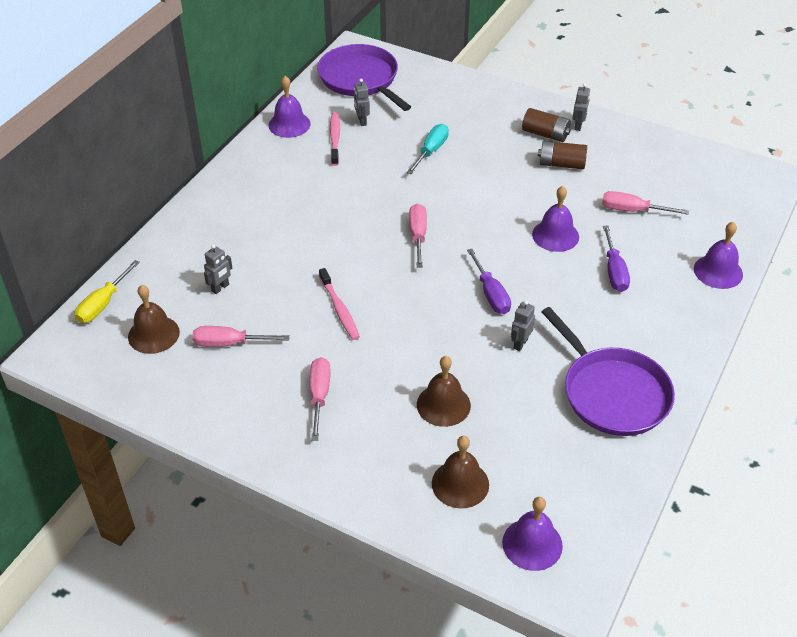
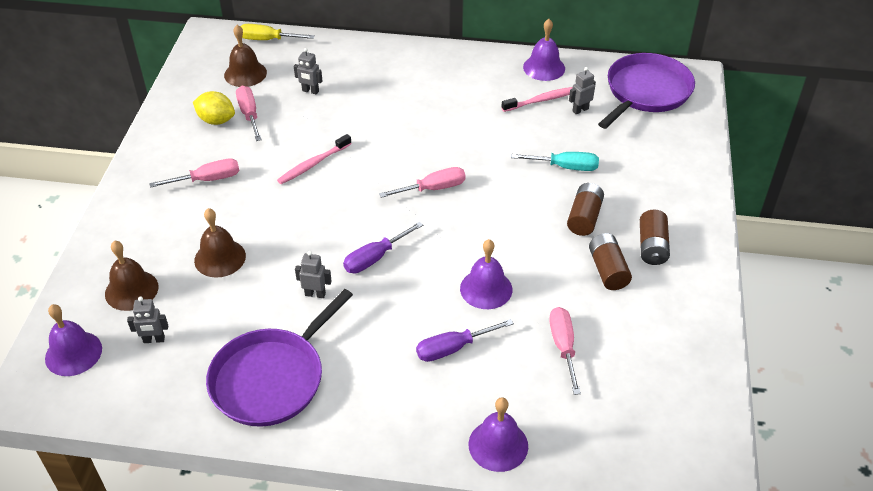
camera: 70 degrees right, 0 degrees up
(223, 373) = (216, 120): none -> yellow lemon
(497, 159) = (584, 218): none -> brown battery
(578, 126) = (687, 271): grey robot -> grey robot (154, 340)

